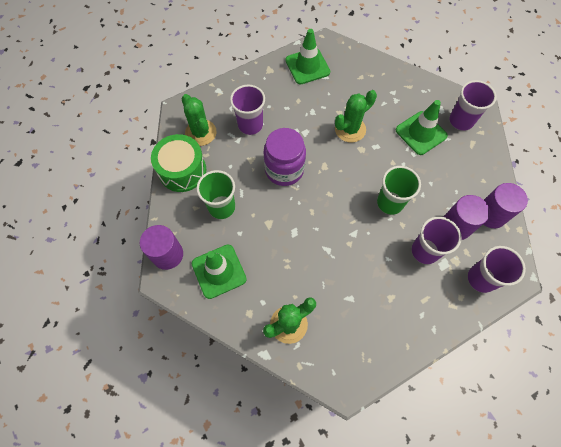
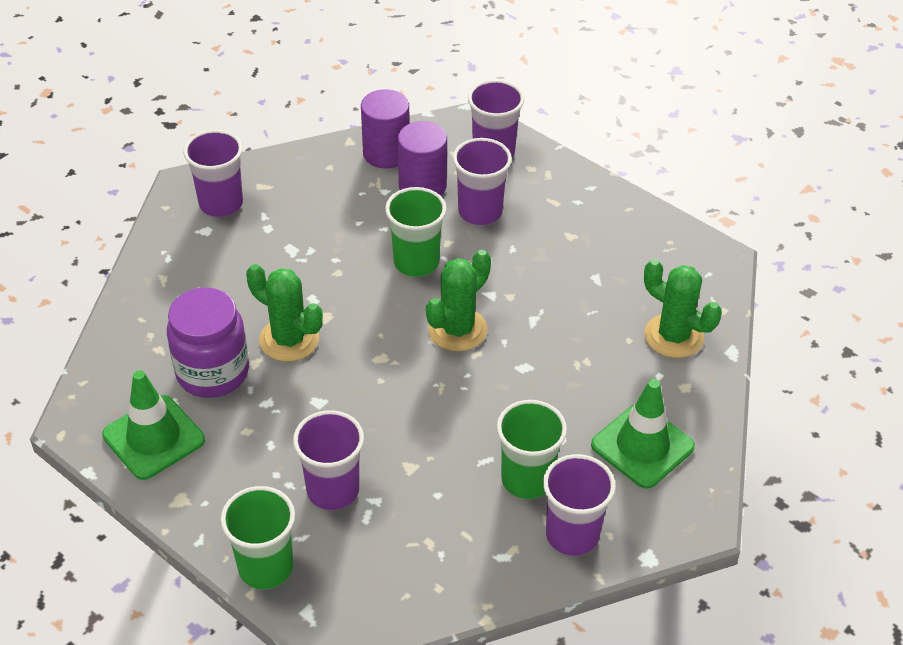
camera: 110 degrees left, 20 degrees down
(167, 254) = (653, 529): purple cylinder -> none
(181, 215) = (572, 535): none -> purple cup
(182, 170) = (480, 569): green drum -> none
(201, 133) = (382, 569): green cactus -> green cactus (457, 329)
(221, 92) = (266, 567): none -> green cup
(284, 170) = (412, 411): purple jar -> purple jar (212, 372)
(421, 133) = (264, 248): green traffic cone -> none

